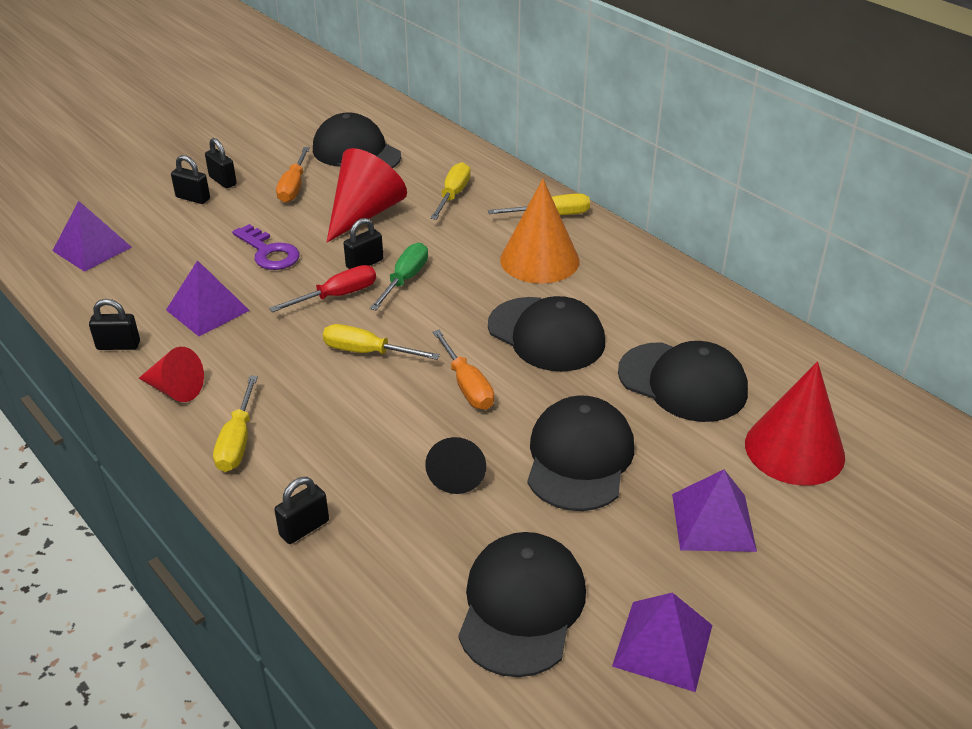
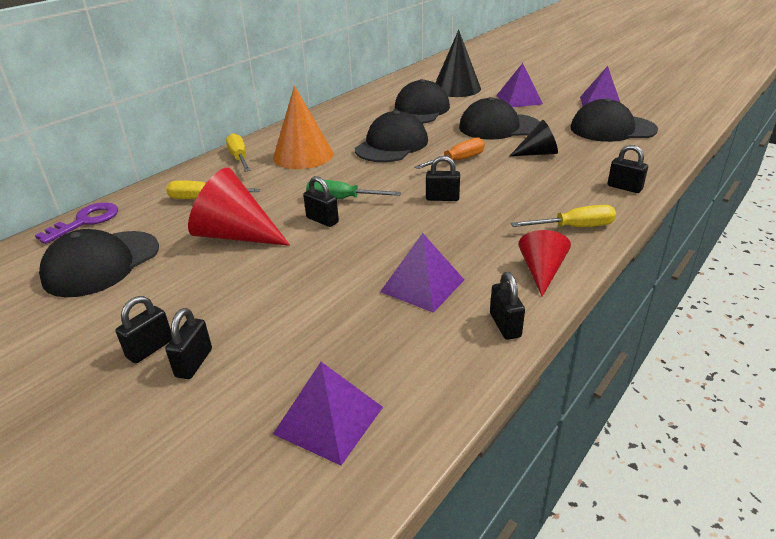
camera: 100 degrees left, 5 degrees down
(269, 252) = (313, 274): purple key -> purple key (86, 221)
(293, 187) = (176, 289): orange screwdriver -> none
(337, 295) = (374, 223): red screwdriver -> none
(367, 352) = (442, 198): yellow screwdriver -> black padlock
(794, 449) = (456, 88): red cone -> black cone

